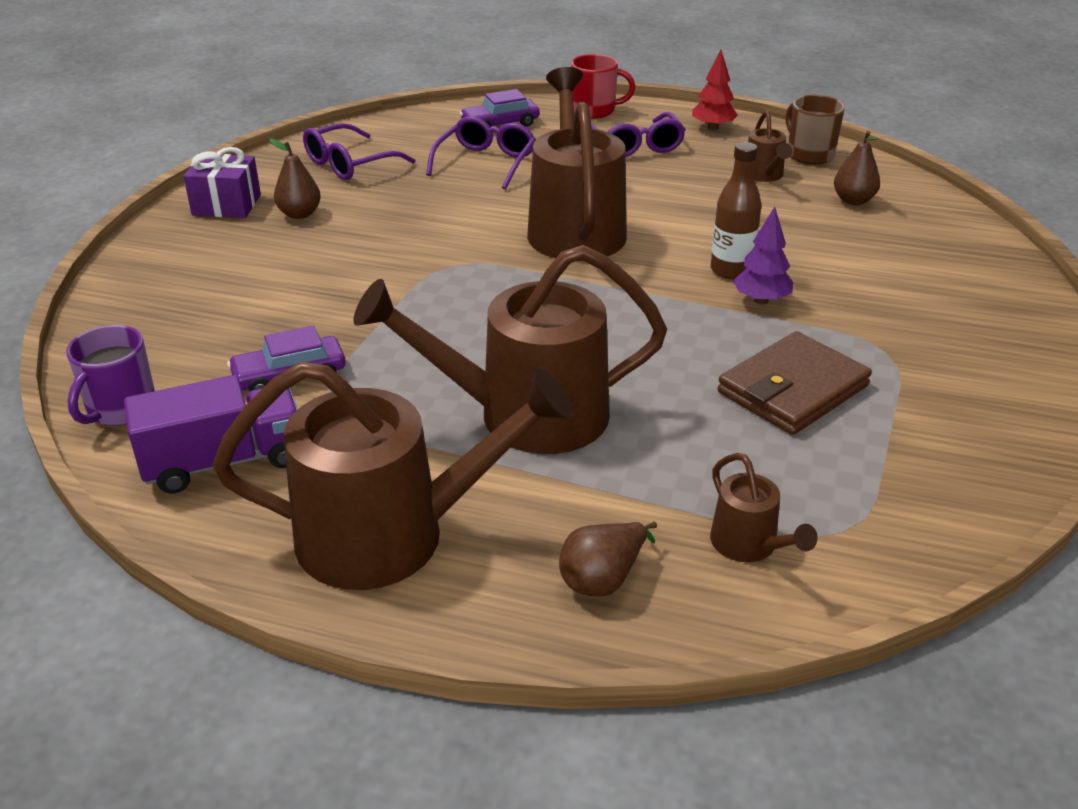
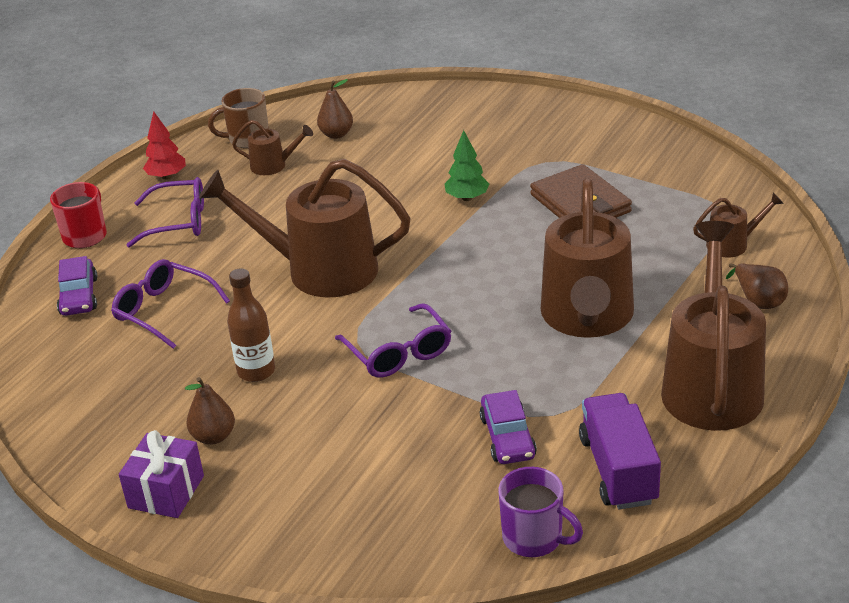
camera: 75 degrees left, 0 degrees up
(349, 164) = (114, 402): purple glasses -> purple glasses (398, 352)
(731, 270) = (420, 204): brown bottle -> brown bottle (256, 371)
(761, 300) = (467, 198): purple tree -> green tree

